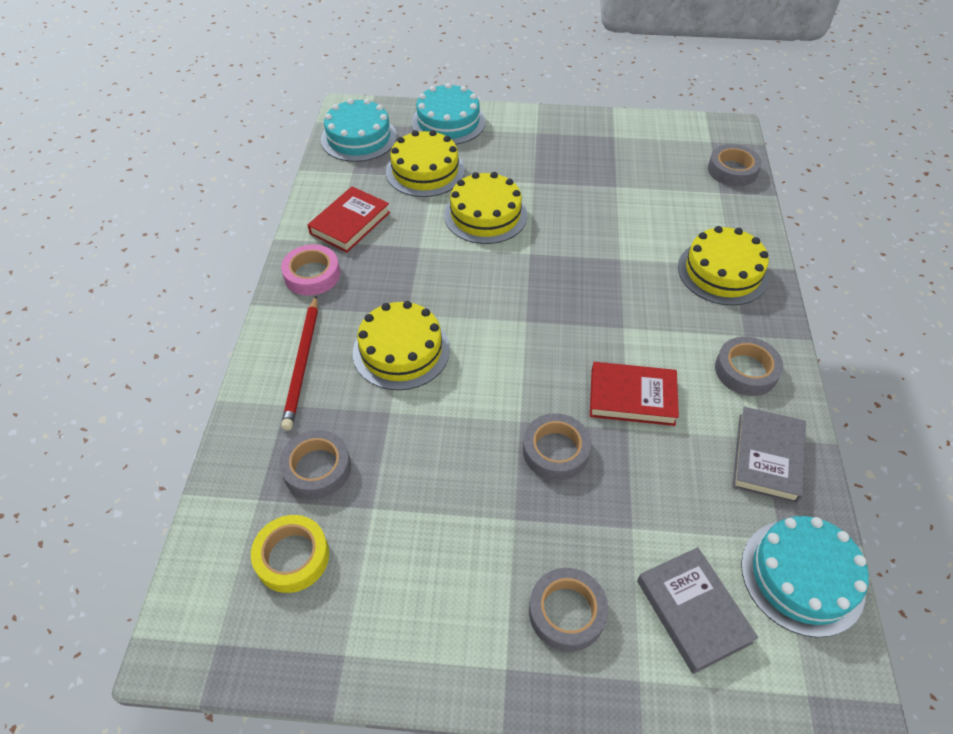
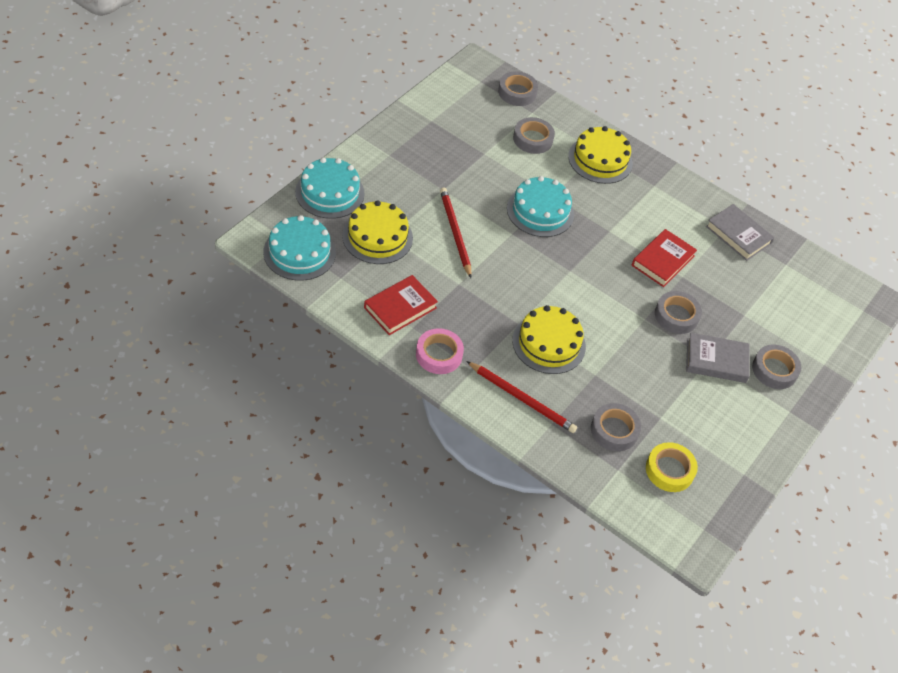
camera: 65 degrees left, 0 degrees up
(350, 223) = (400, 308): red book -> red book turned 75 degrees clockwise
(485, 215) = (455, 232): yellow cake -> red pencil
(693, 611) = (802, 322): grey book -> grey book (716, 361)
(746, 371) = (678, 203): grey tape -> grey tape (533, 139)
(802, 576) = (809, 271): turquoise cake -> turquoise cake (540, 211)

